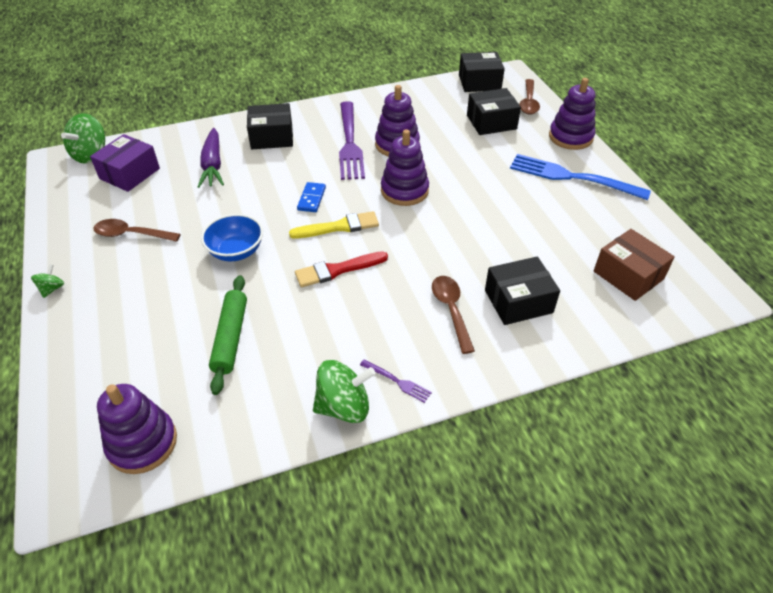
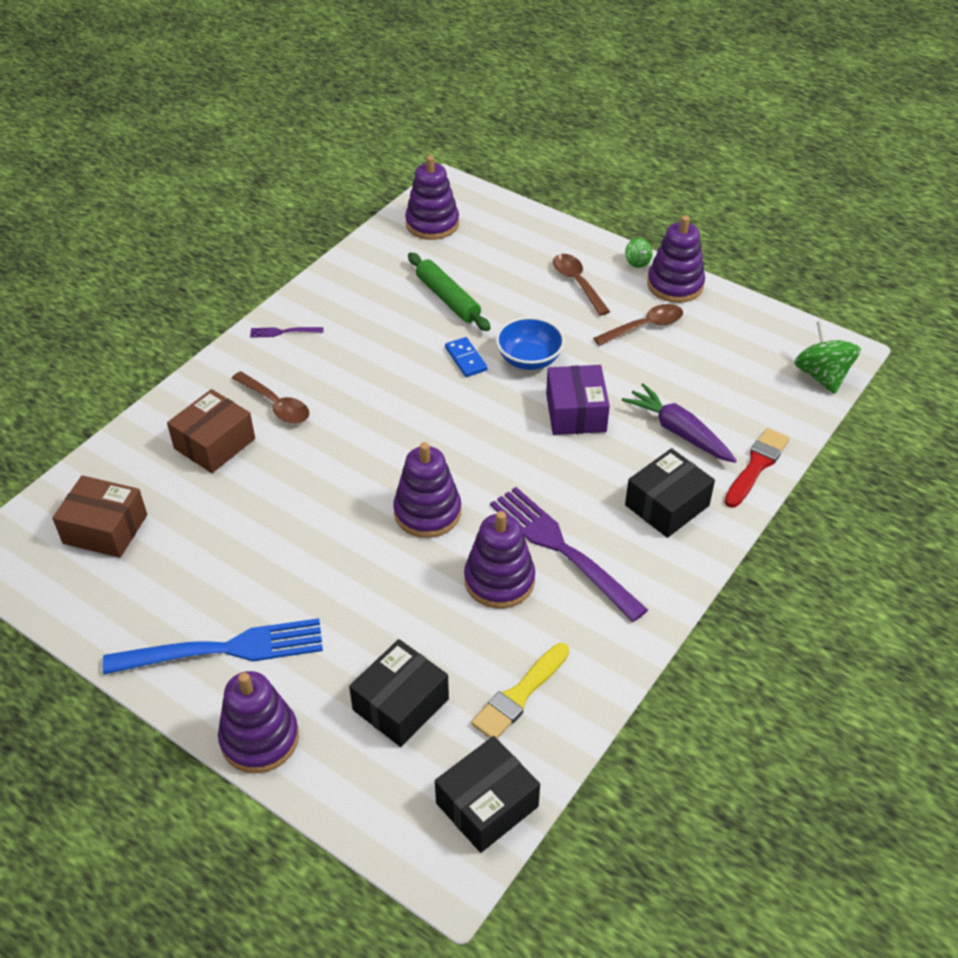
camera: 145 degrees right, 0 degrees up
(61, 254) = (675, 285): none -> purple stacking toy
(130, 173) = (746, 377): purple box -> purple box (576, 412)
(311, 199) = (521, 448): blue domino -> blue domino (466, 359)
(338, 227) = (458, 431): yellow brush -> yellow brush (520, 694)
(338, 270) = (415, 389): red brush -> red brush (756, 466)
(344, 406) = (312, 300): green spinning top -> none
(518, 301) = (214, 443): black box -> brown box
(528, 102) = (369, 795): brown spoon -> brown spoon (577, 283)

